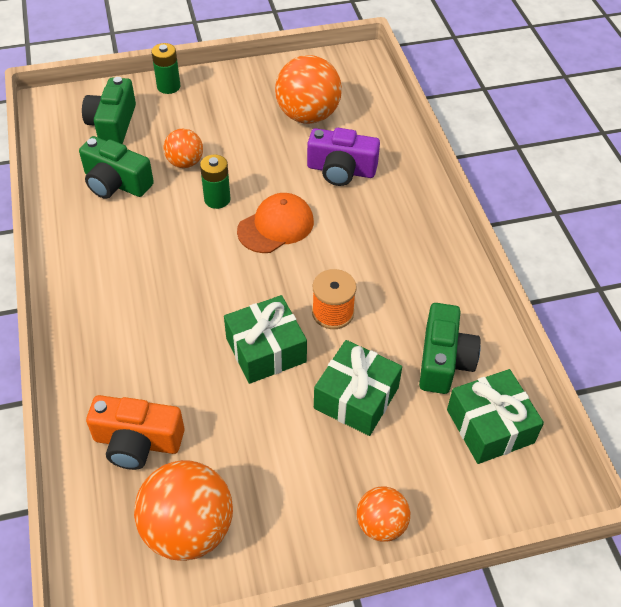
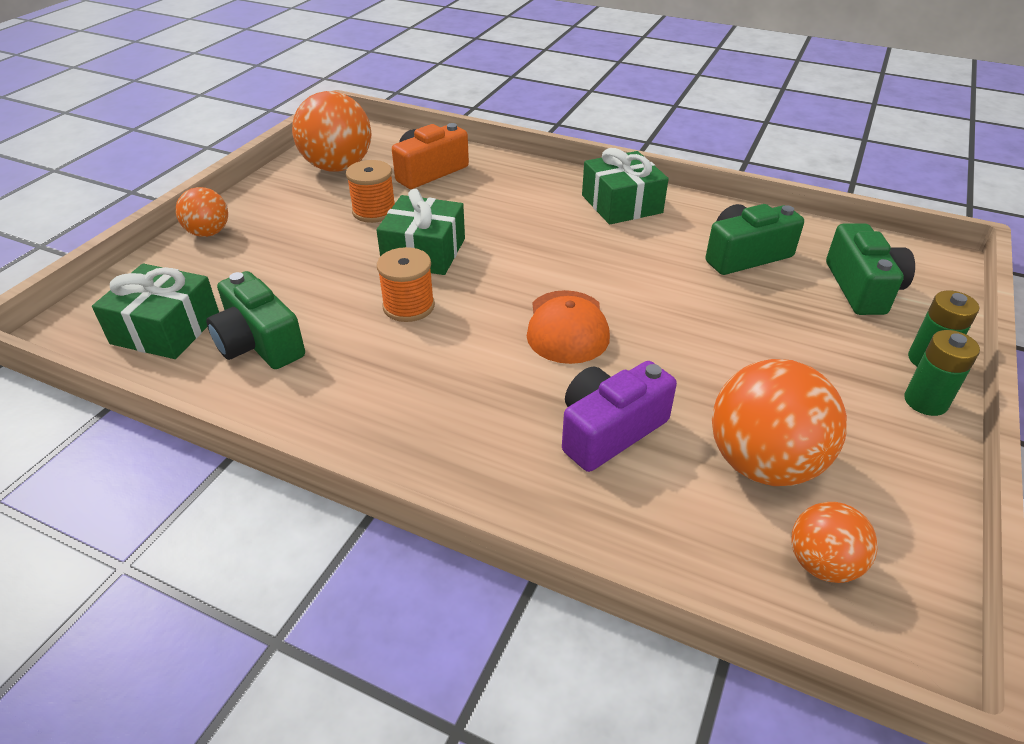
camera: 130 degrees right, 10 degrees down
(112, 124) = (862, 288): green camera -> green camera turned 45 degrees clockwise
(185, 162) = (742, 310): orange ball -> orange ball (822, 564)
(217, 199) = (654, 306): green battery -> green battery (925, 401)
(240, 428) = (374, 211): none -> orange spool
(356, 398) = (310, 273): green gift -> green gift (621, 204)

